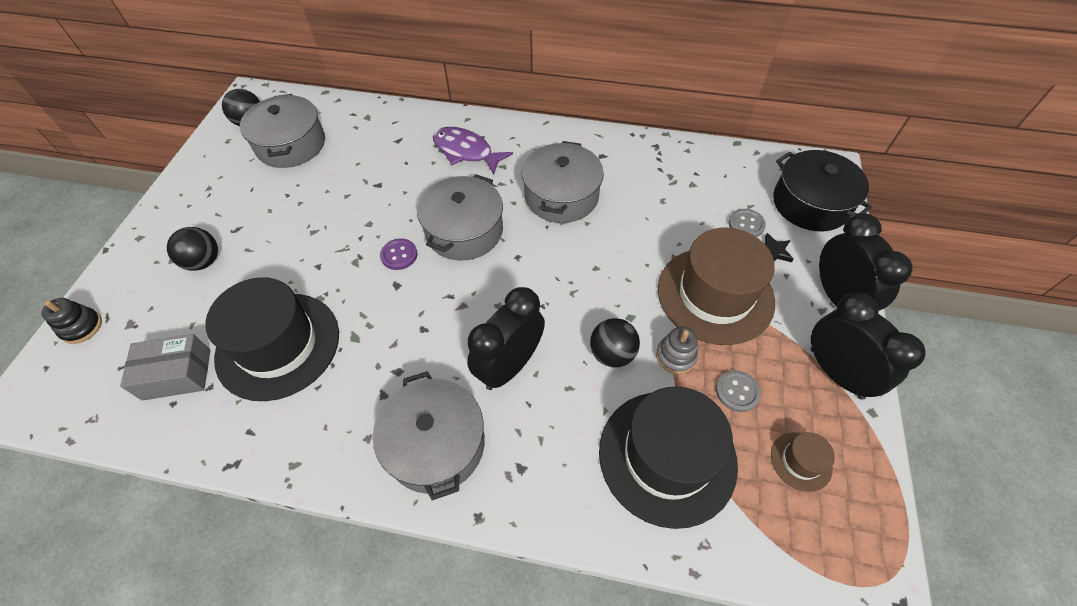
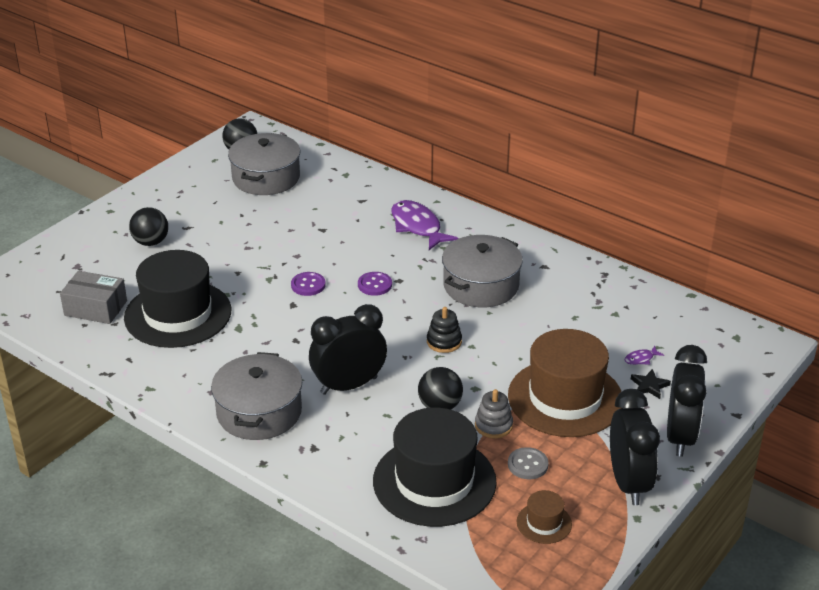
camera: 25 degrees right, 20 degrees down
(82, 327) = (42, 257): black stacking toy -> black stacking toy (444, 342)
(464, 231) = (375, 285): grey pot -> purple button
(746, 224) = (641, 359): grey button -> purple fish
(810, 203) = (722, 363): black pot -> none

